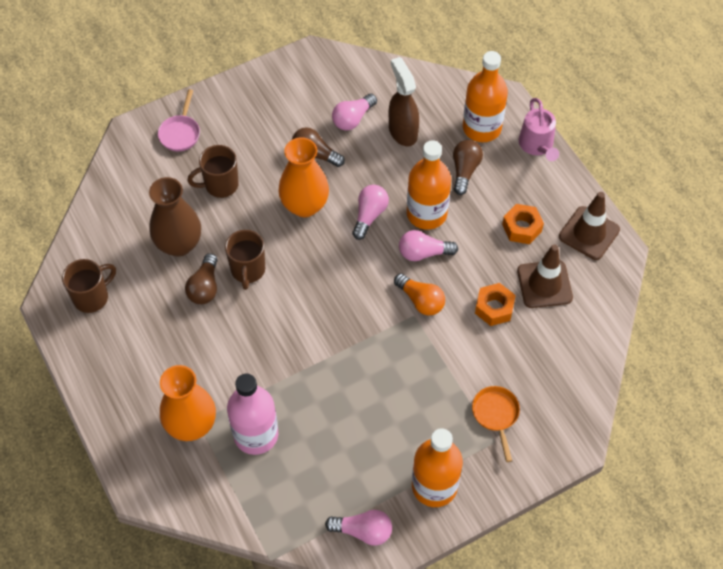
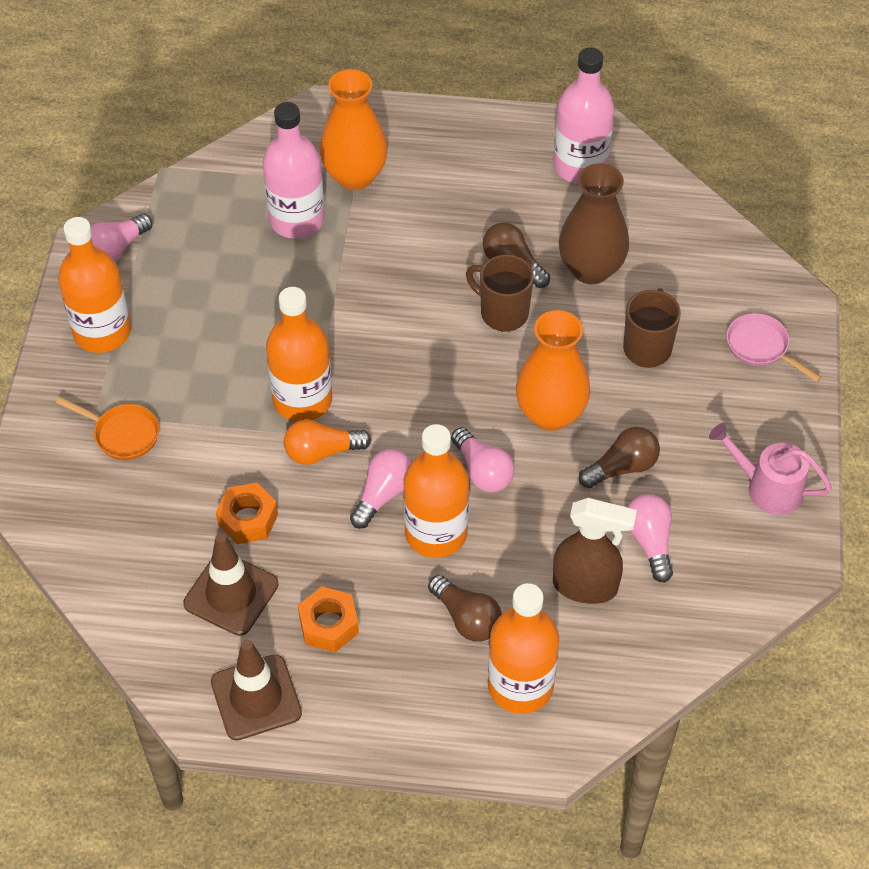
camera: 125 degrees right, 5 degrees down
(92, 297) = (580, 166): brown mug -> pink bottle
(393, 334) = (302, 400): none -> orange bottle
(537, 145) = (438, 735): pink watering can -> pink watering can (767, 488)

